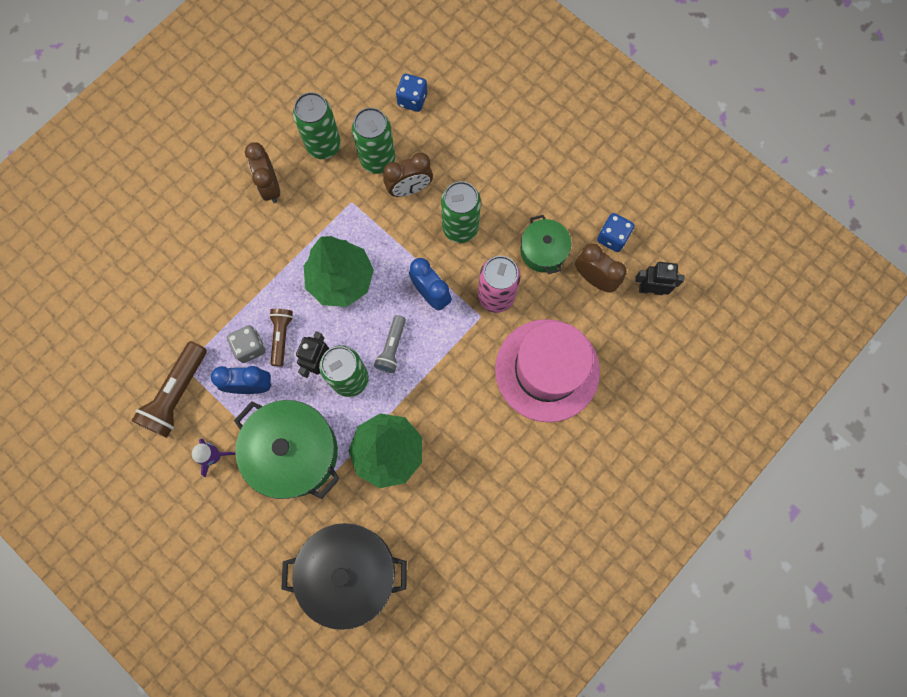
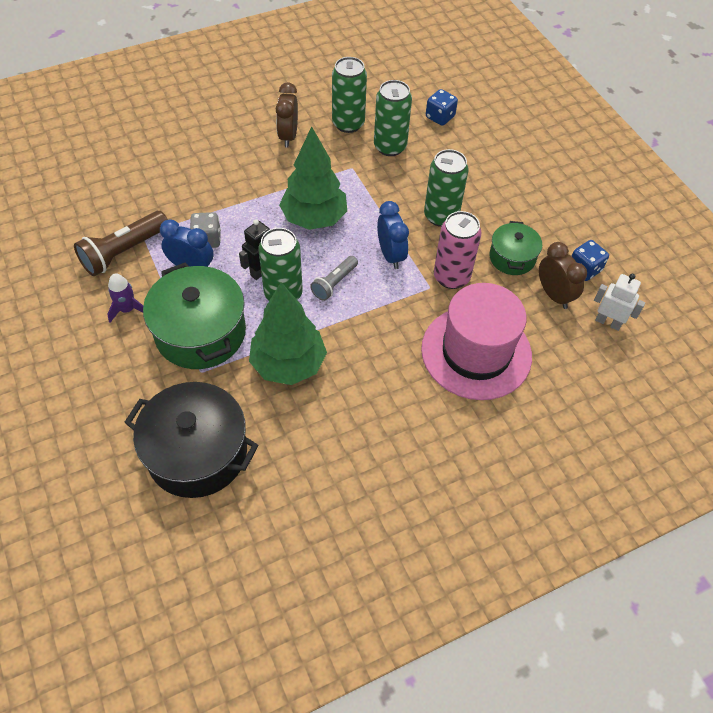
camera: 20 degrees right, 20 degrees down
(281, 337) = (239, 241): brown flashlight -> none
(409, 189) = (408, 175): brown clock -> none
(650, 289) = (608, 322): black robot -> white robot

